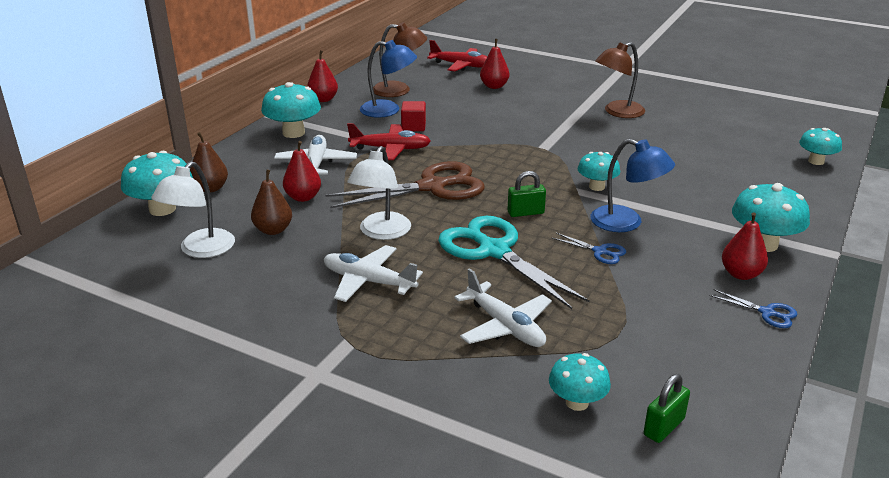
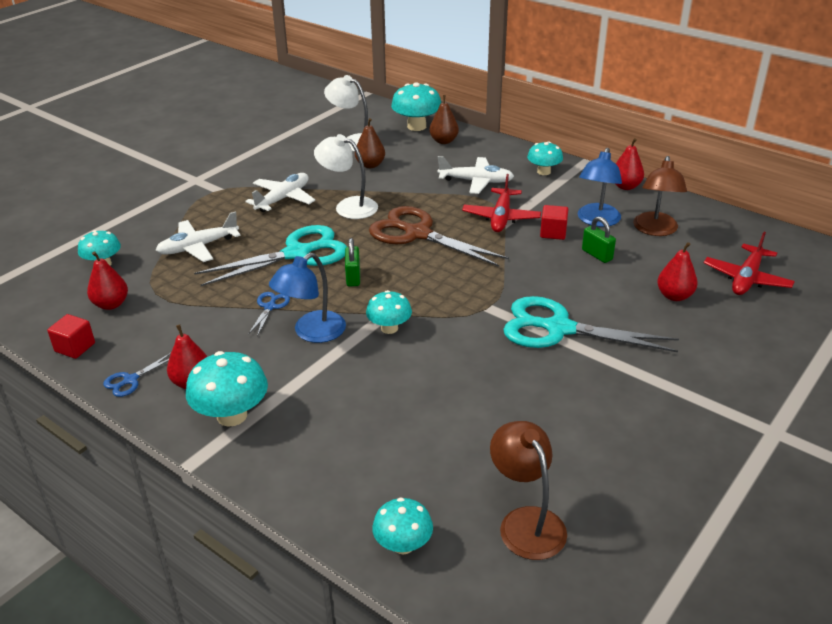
camera: 100 degrees right, 5 degrees up
(293, 133) = (543, 172): turquoise mushroom -> turquoise mushroom, size x0.64
(303, 197) = (417, 176): red pear -> red pear (111, 304)
(432, 187) = (417, 234): brown scissors -> brown scissors turned 135 degrees clockwise
(557, 122) = (558, 328): none -> turquoise scissors
(600, 252) = (270, 307): blue scissors -> blue scissors turned 150 degrees clockwise
(617, 112) = (589, 385): brown lamp -> brown lamp (526, 522)
(664, 427) = (56, 293): green padlock -> green padlock (597, 255)
(750, 370) = (75, 347): none -> red cube

